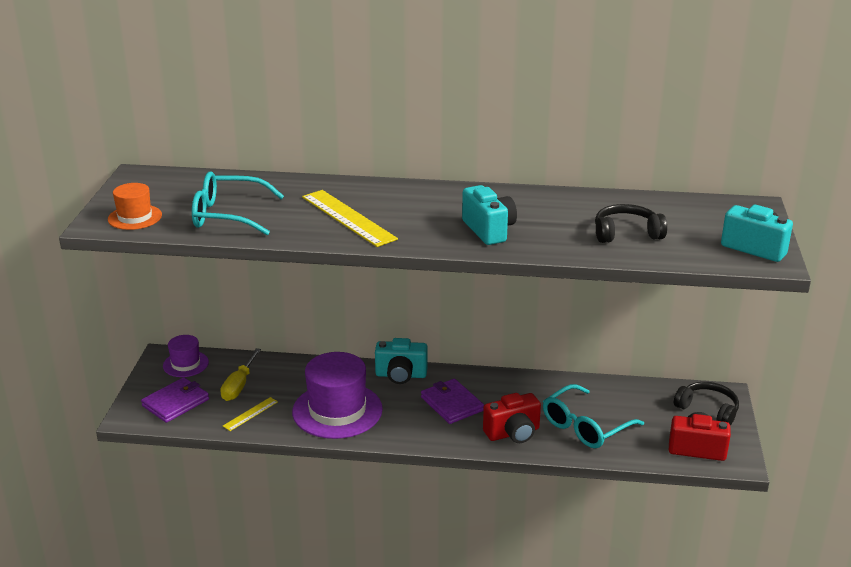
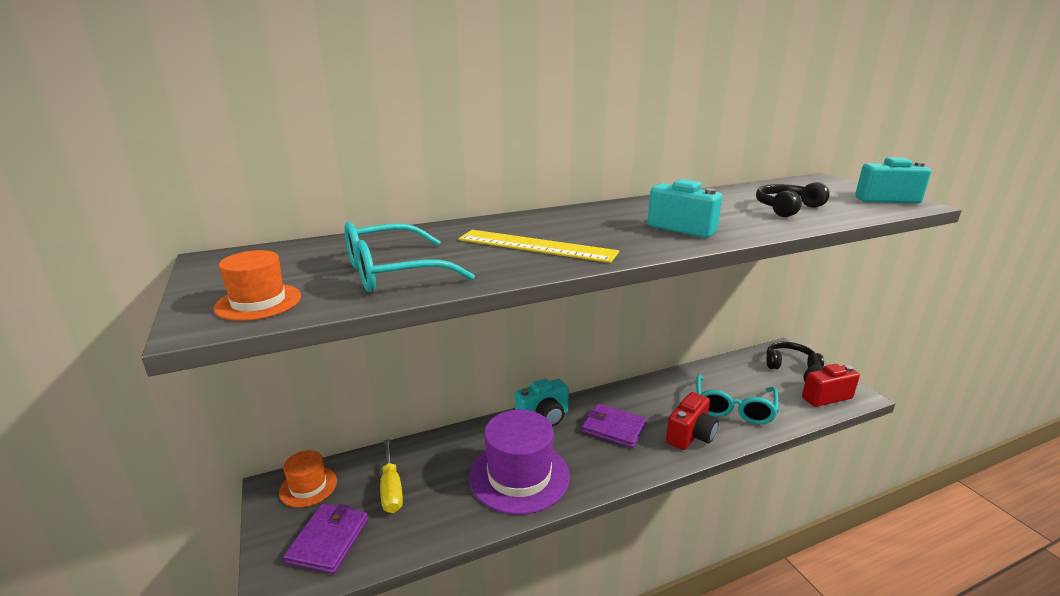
camera: 30 degrees left, 5 degrees down
(185, 364) = (308, 486): purple hat -> orange hat
(250, 414) = (431, 517): yellow ruler -> none

